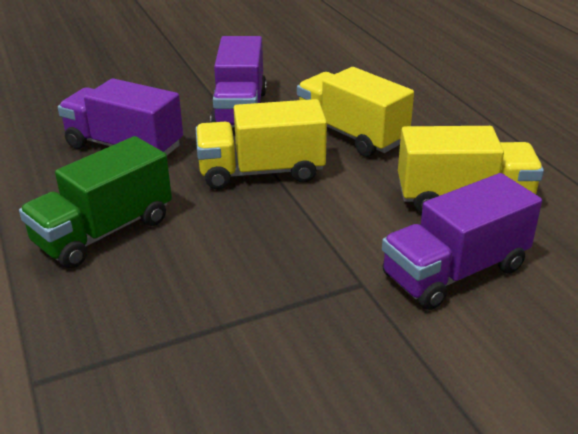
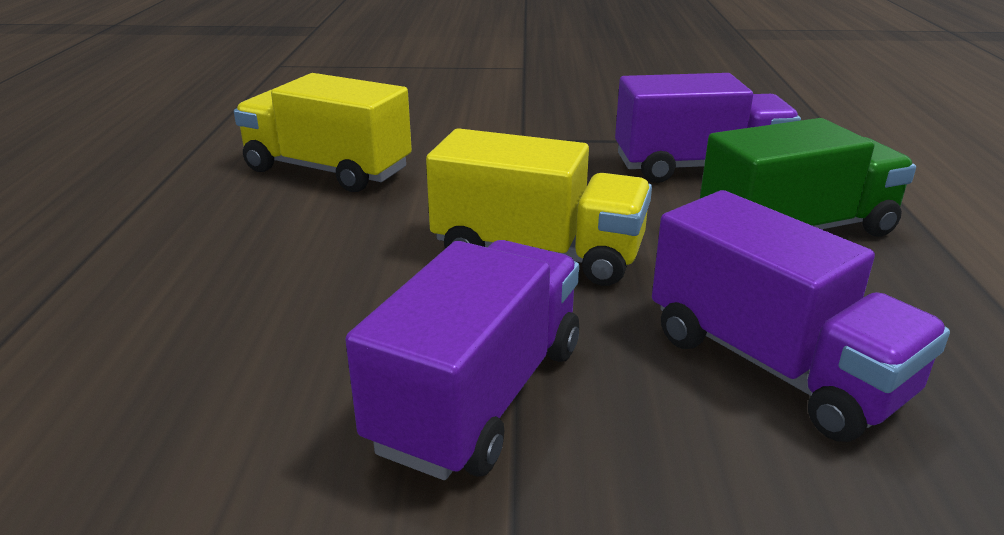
camera: 155 degrees left, 5 degrees down
(351, 134) = (335, 276): yellow truck -> none
(454, 272) = (432, 130): purple truck -> purple truck (699, 167)

